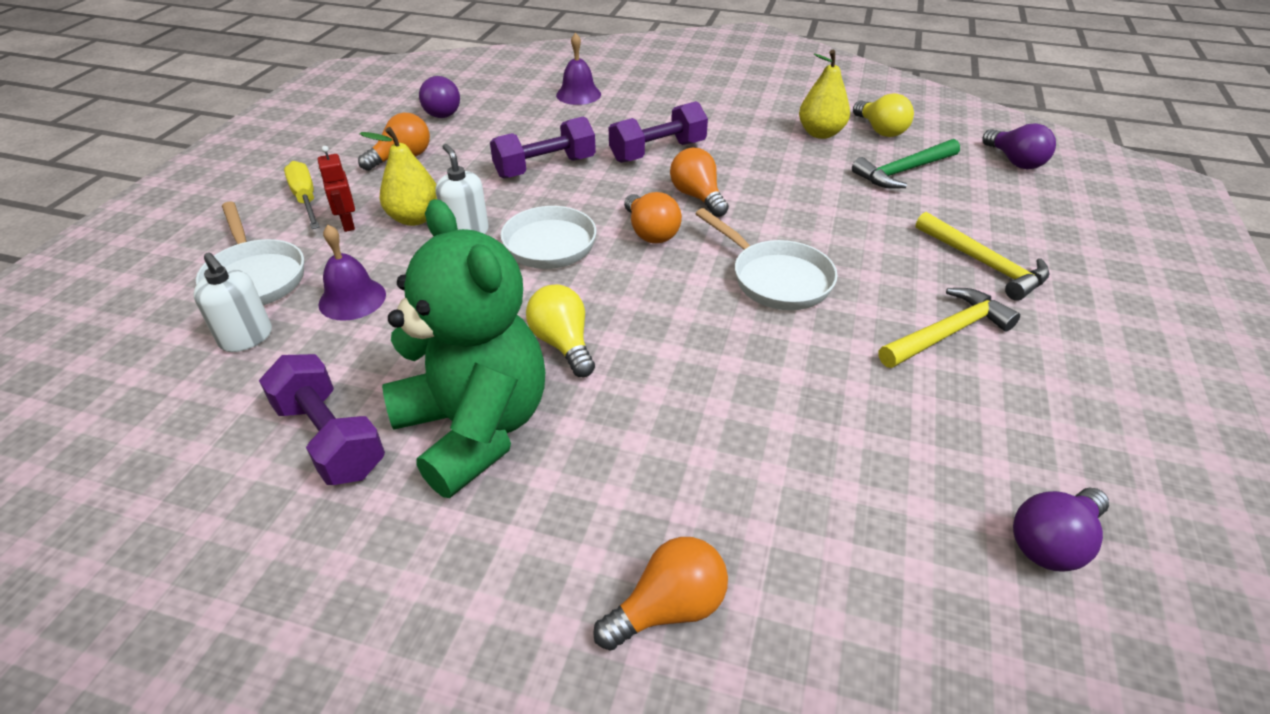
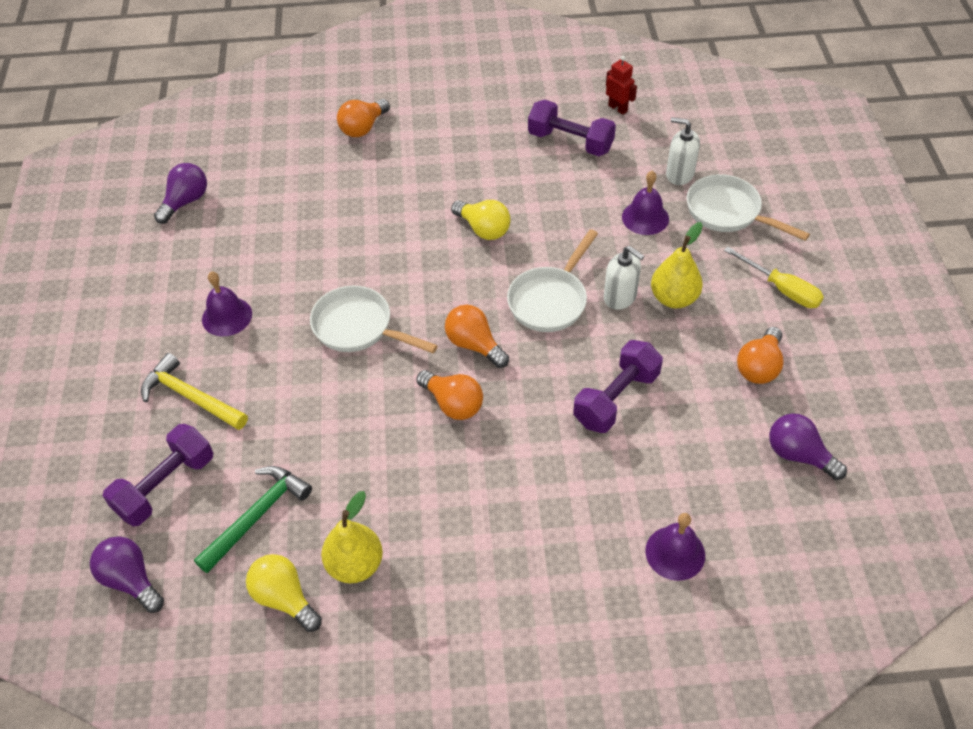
camera: 160 degrees right, 10 degrees up
(347, 224) = (719, 276): red robot -> red robot (618, 108)
(475, 428) = (499, 168): green teddy bear -> none
(658, 152) = (521, 463): purple dumbbell -> purple dumbbell (165, 486)
(948, 332) = (227, 316): yellow hammer -> purple bell

